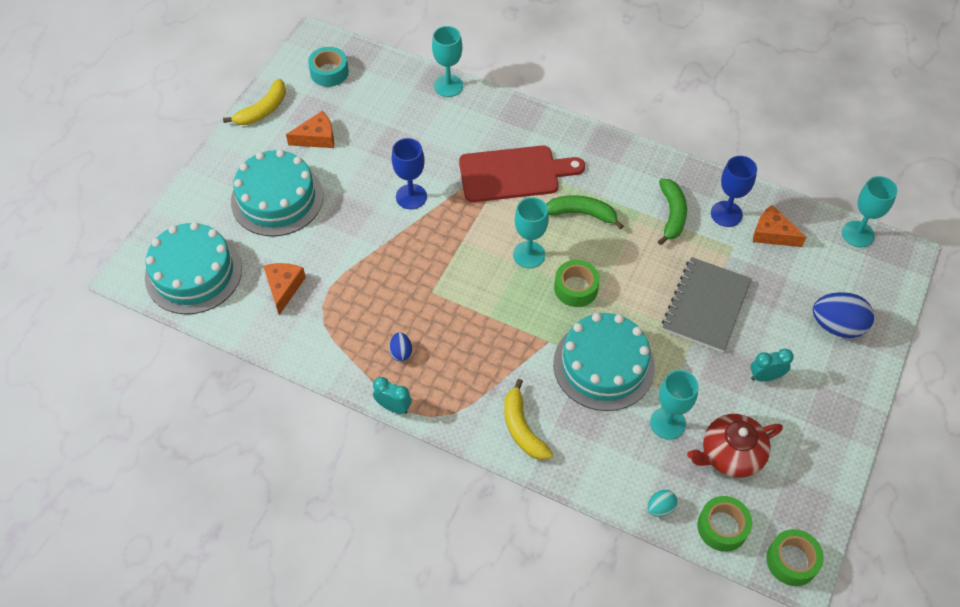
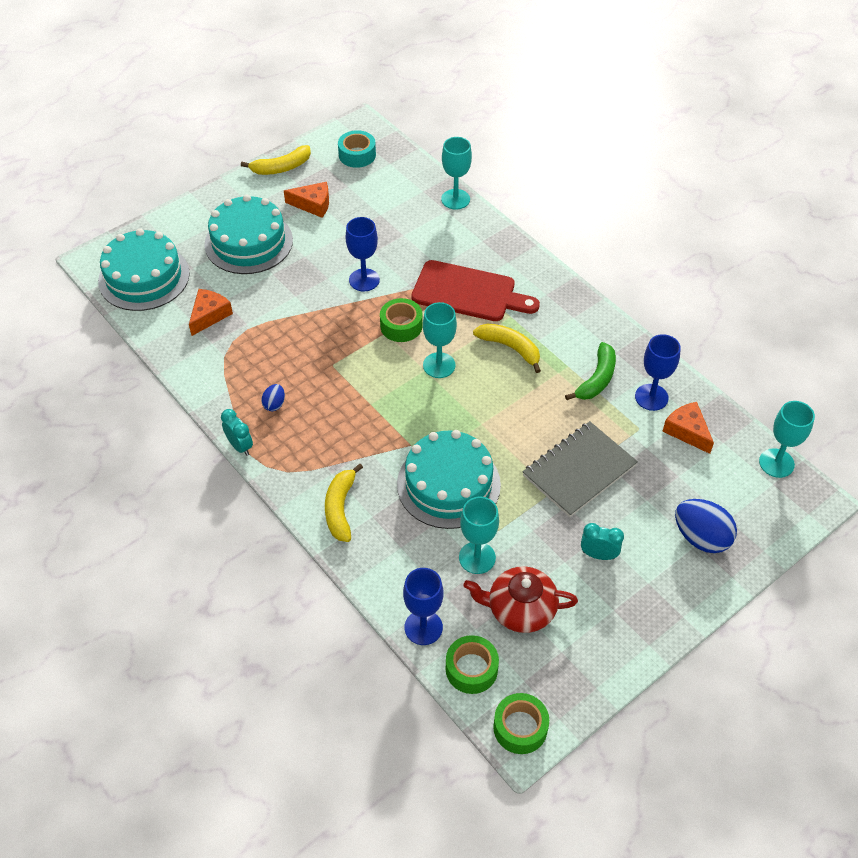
camera: 25 degrees right, 5 degrees down
(576, 288) = (464, 409): green tape -> green tape (401, 326)
(582, 214) = (510, 348): green banana -> yellow banana
(660, 508) = (423, 627): turquoise egg -> blue goblet

